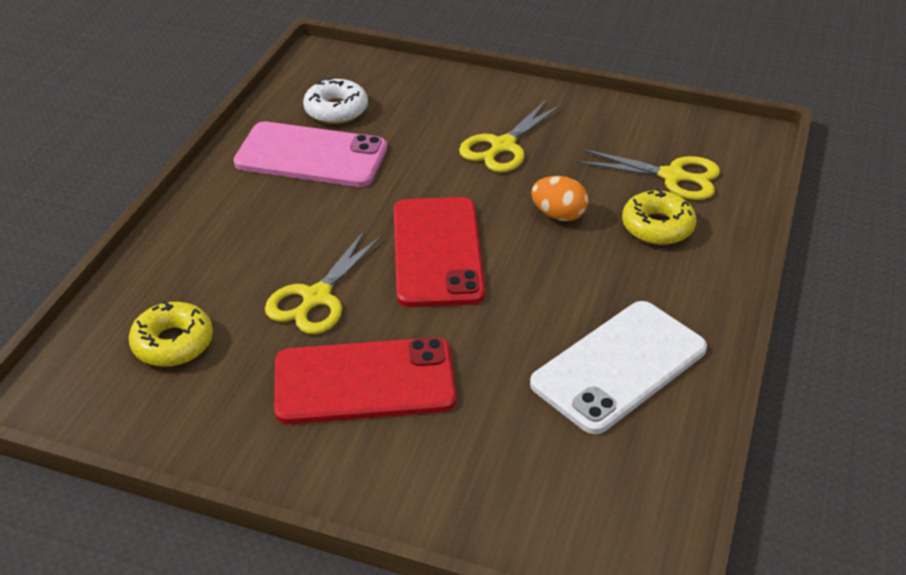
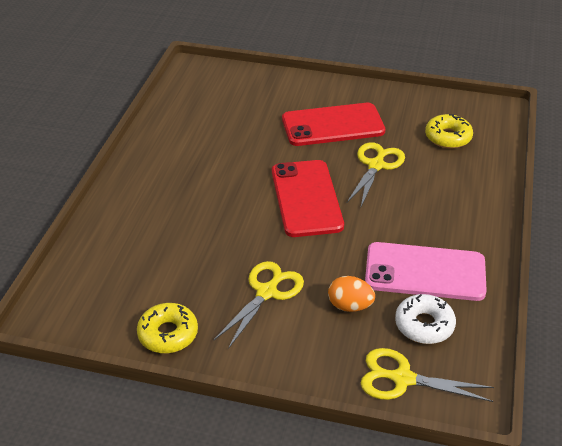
camera: 175 degrees right, 0 degrees up
(558, 215) = (222, 231): orange egg -> orange egg (350, 306)
(619, 366) = (192, 139): white phone -> none
(657, 226) = (150, 226): yellow donut -> yellow donut (168, 334)
(673, 176) = (127, 270): yellow scissors -> yellow scissors (402, 379)

